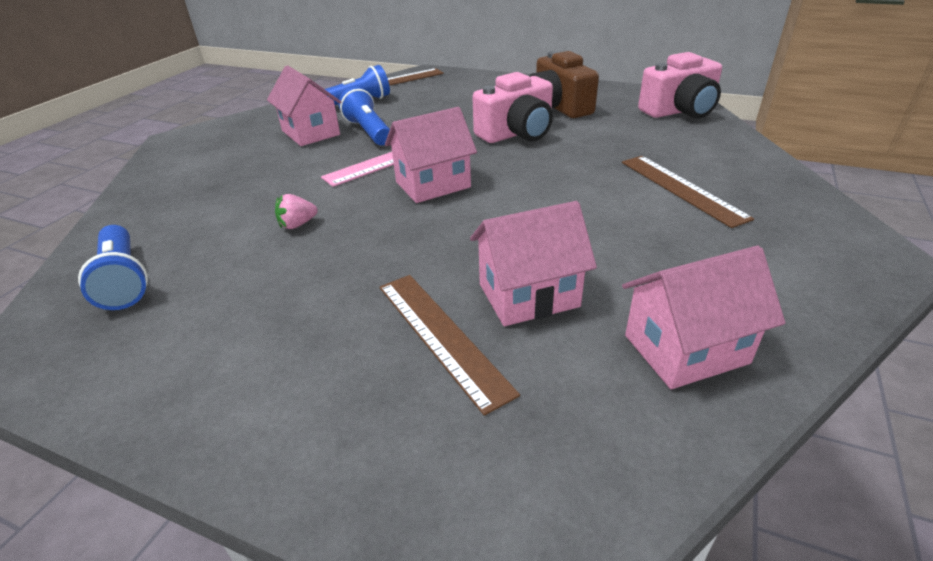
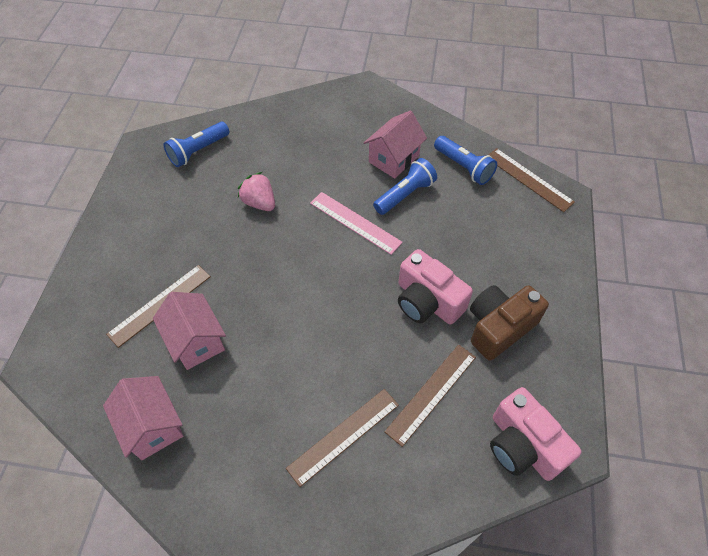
camera: 75 degrees right, 20 degrees up
(297, 224) = (259, 203): pink strawberry -> pink strawberry, size x1.56
(433, 184) = (322, 261): pink house -> none
(627, 141) = (431, 393): none -> brown ruler

